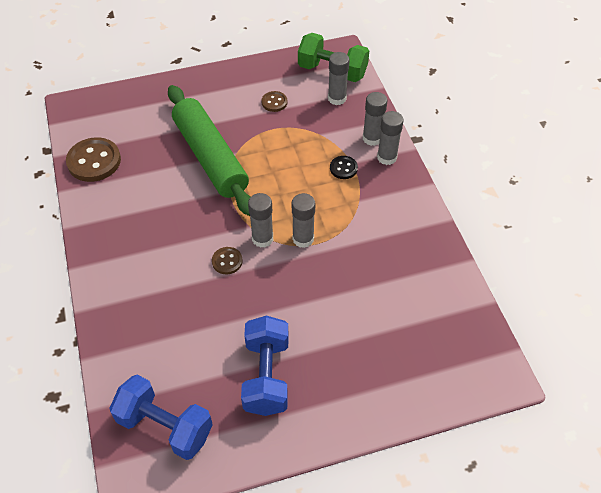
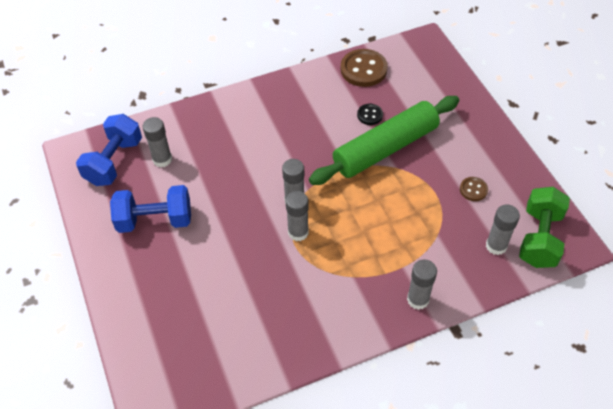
camera: 85 degrees right, 0 degrees up
(227, 261) = (266, 178): brown button -> none
(343, 168) = (393, 259): black button -> black button (370, 115)
(372, 138) = (443, 284): grey glue stick -> grey glue stick (162, 159)

